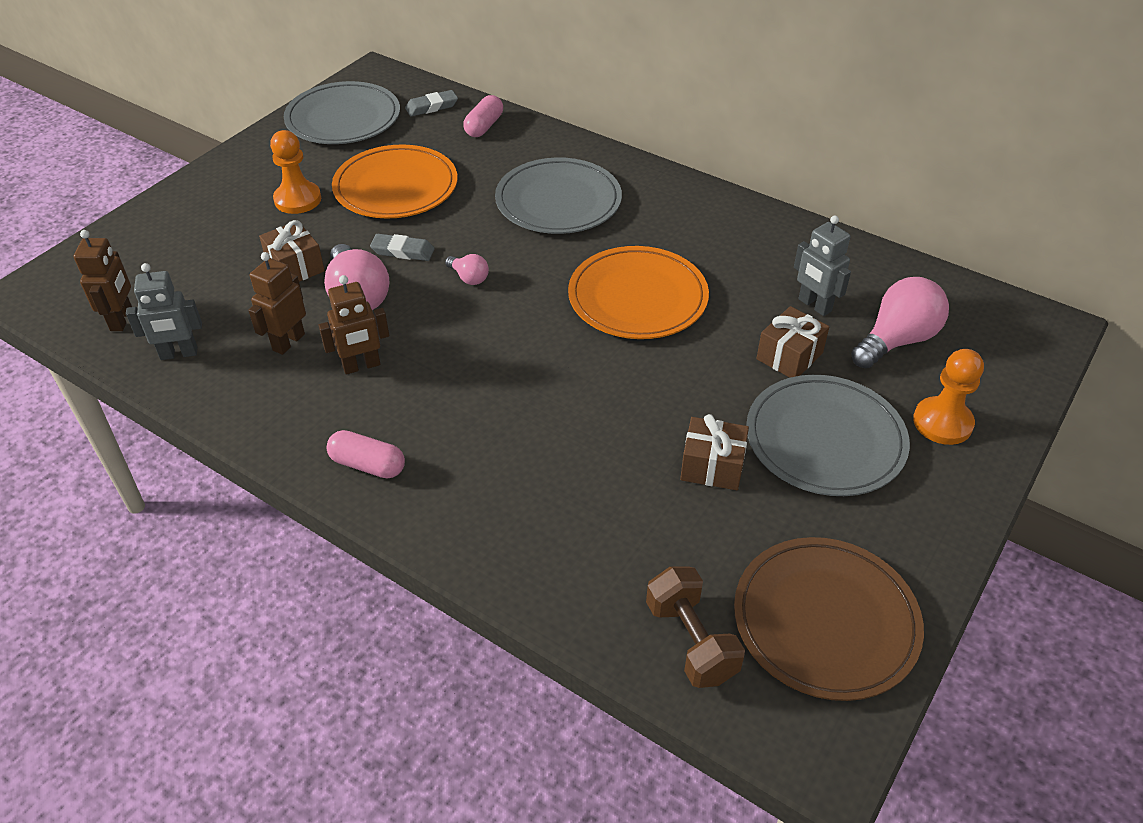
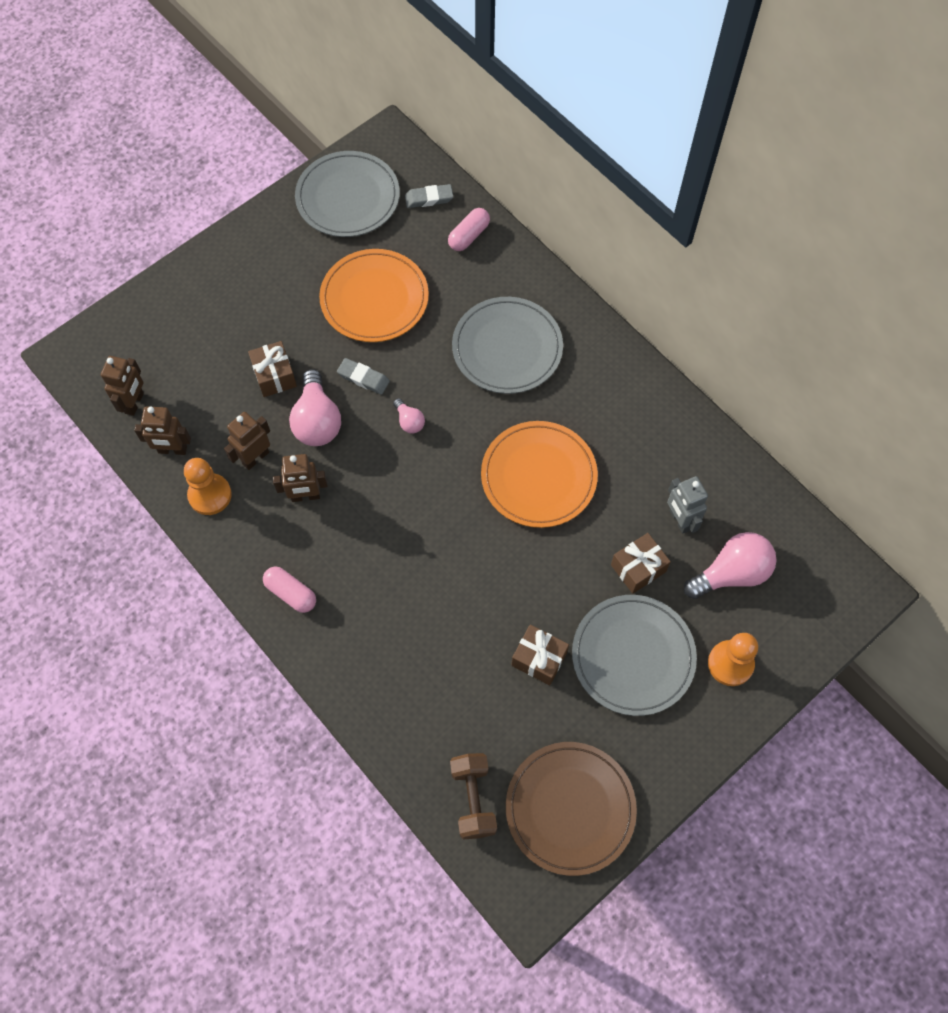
camera: 15 degrees right, 20 degrees up
(179, 354) = (172, 450): grey robot -> brown robot
(298, 199) = (290, 295): orange pawn -> orange pawn (210, 495)

